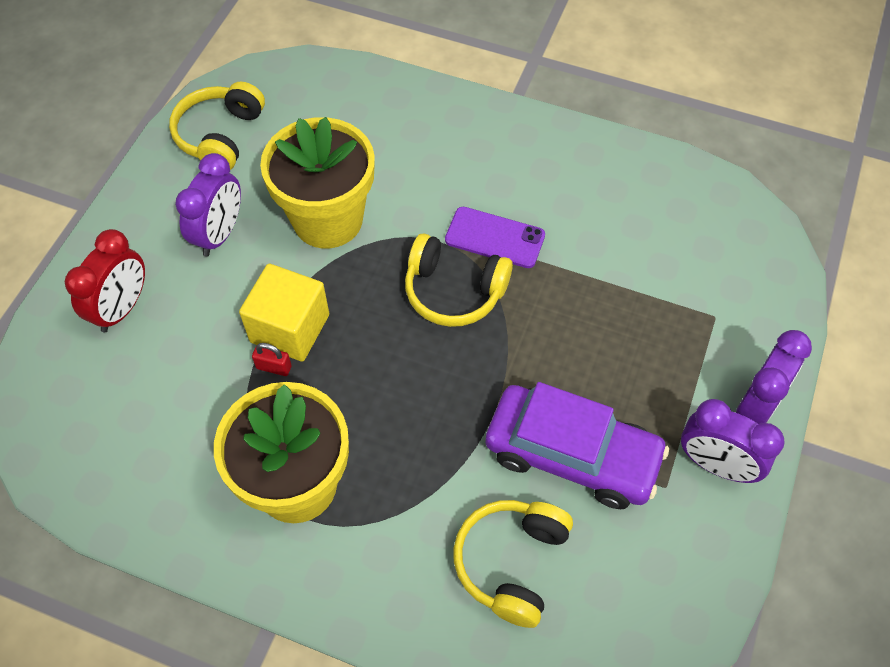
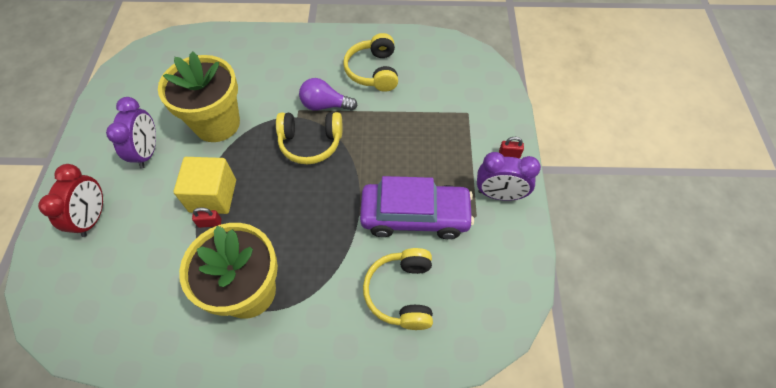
camera: 20 degrees left, 0 degrees up
(220, 136) = (130, 93): yellow headphones -> yellow headphones (373, 71)
(495, 238) = (325, 105): purple phone -> purple light bulb
(756, 405) = (509, 154): purple clock -> red padlock

